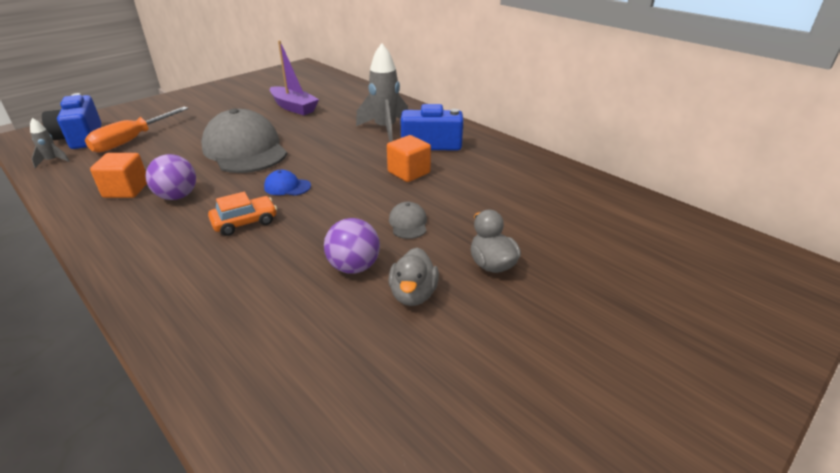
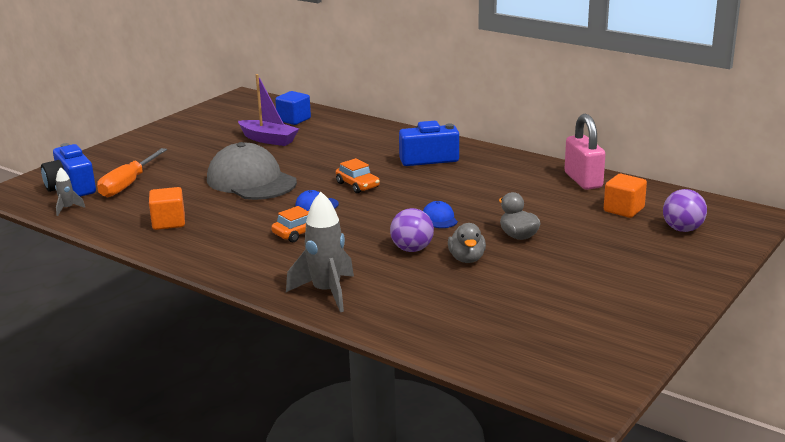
camera: 10 degrees left, 10 degrees down
(177, 196) = (222, 222): purple ball -> purple ball (682, 229)
(329, 90) = (294, 119): none -> blue cube
(344, 167) = (357, 185): none -> orange car
(385, 129) = (376, 151): grey rocket -> grey rocket (326, 292)
(408, 223) = (439, 218): grey cap -> blue cap
(409, 172) = (420, 183): orange cube -> orange cube (623, 210)
(590, 190) = (583, 180): none -> pink padlock

